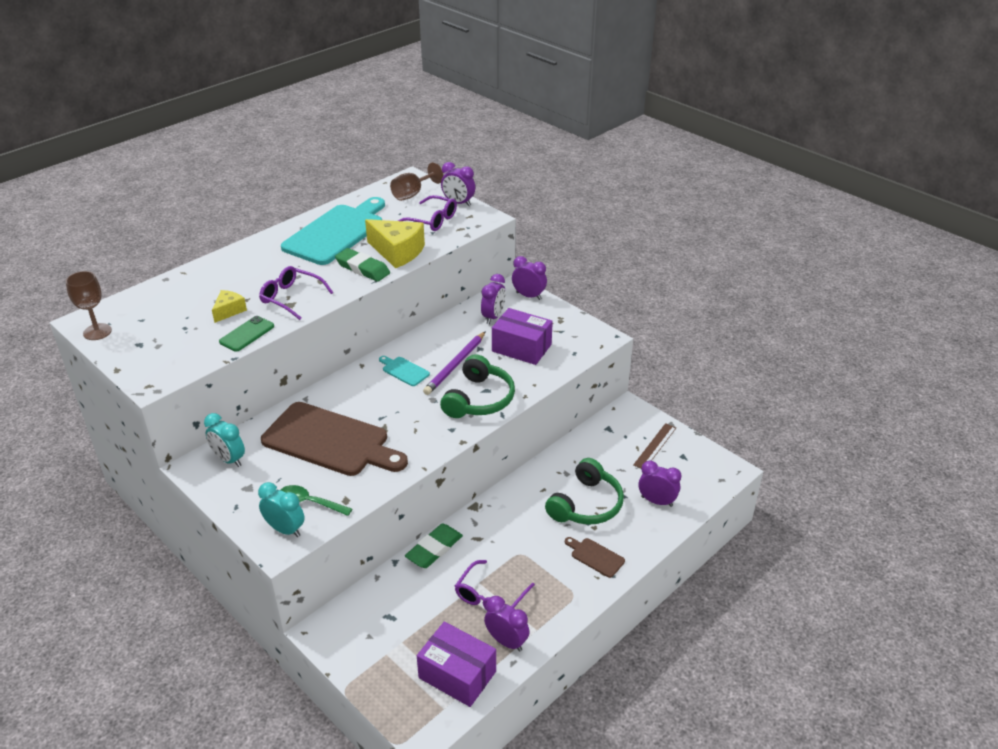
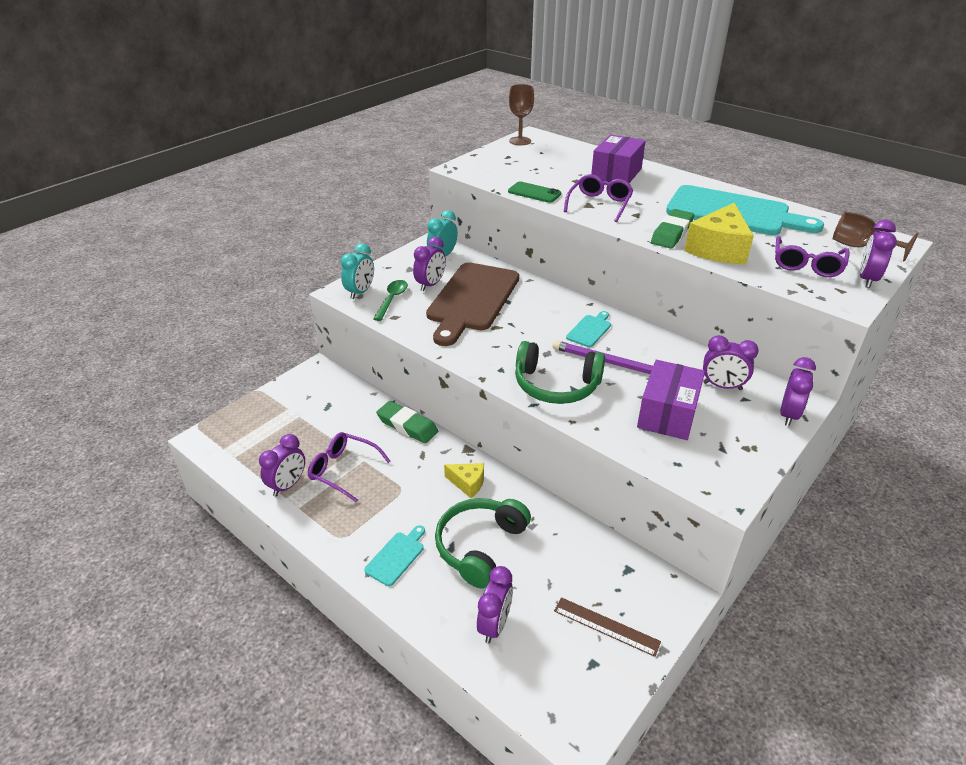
camera: 85 degrees right, 0 degrees up
(229, 311) = (567, 181): yellow cheese -> yellow cheese (468, 483)
(290, 471) = (430, 285): none -> purple clock
(457, 674) = (257, 454): purple box -> purple box (616, 174)
(586, 504) = (480, 546): green headphones -> green headphones turned 90 degrees clockwise
(595, 556) = (396, 556): brown cutting board -> turquoise cutting board

